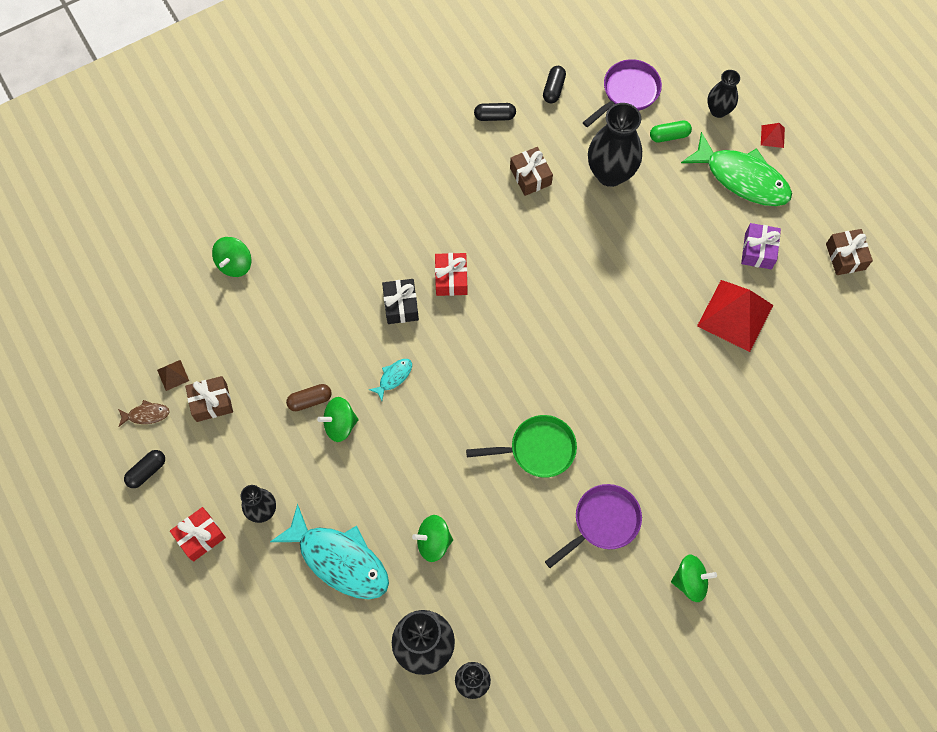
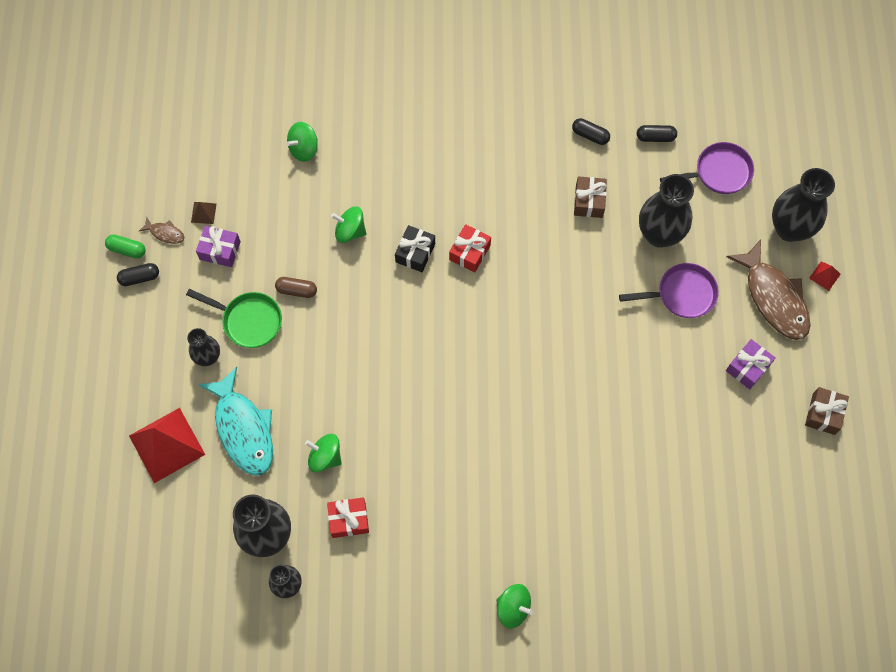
camera: 30 degrees right, 0 degrees up
(200, 536) = (149, 351): red gift -> red gift (349, 520)
(211, 402) = (220, 250): brown gift -> purple gift
(340, 424) = (308, 322): green spinning top -> green spinning top (350, 231)
(393, 377) = (374, 308): turquoise fish -> none
(538, 449) = (454, 430): green pan -> green pan (248, 321)
(553, 89) = (655, 137): black capsule -> black capsule turned 45 degrees clockwise
(603, 522) = (471, 519): purple pan -> purple pan (682, 294)
(669, 135) = (731, 228): green capsule -> green capsule (127, 249)
(718, 110) = (789, 229): black vase -> black vase, size x1.76
(735, 315) = (692, 411): red pyramid -> red pyramid (167, 445)
(742, 178) = (773, 298): green fish -> brown fish

